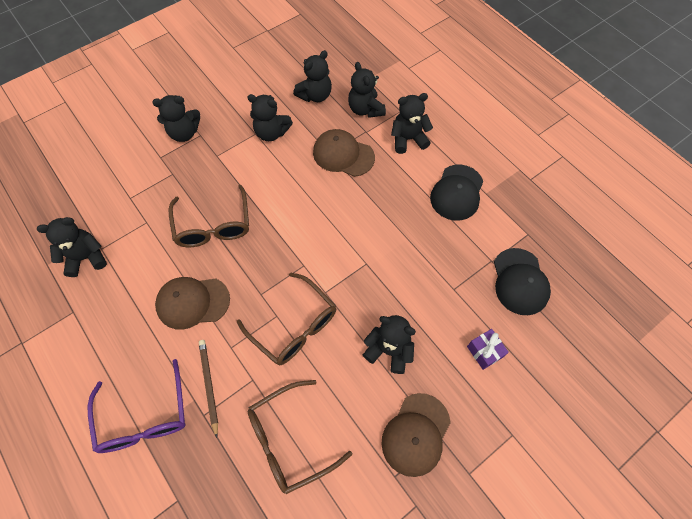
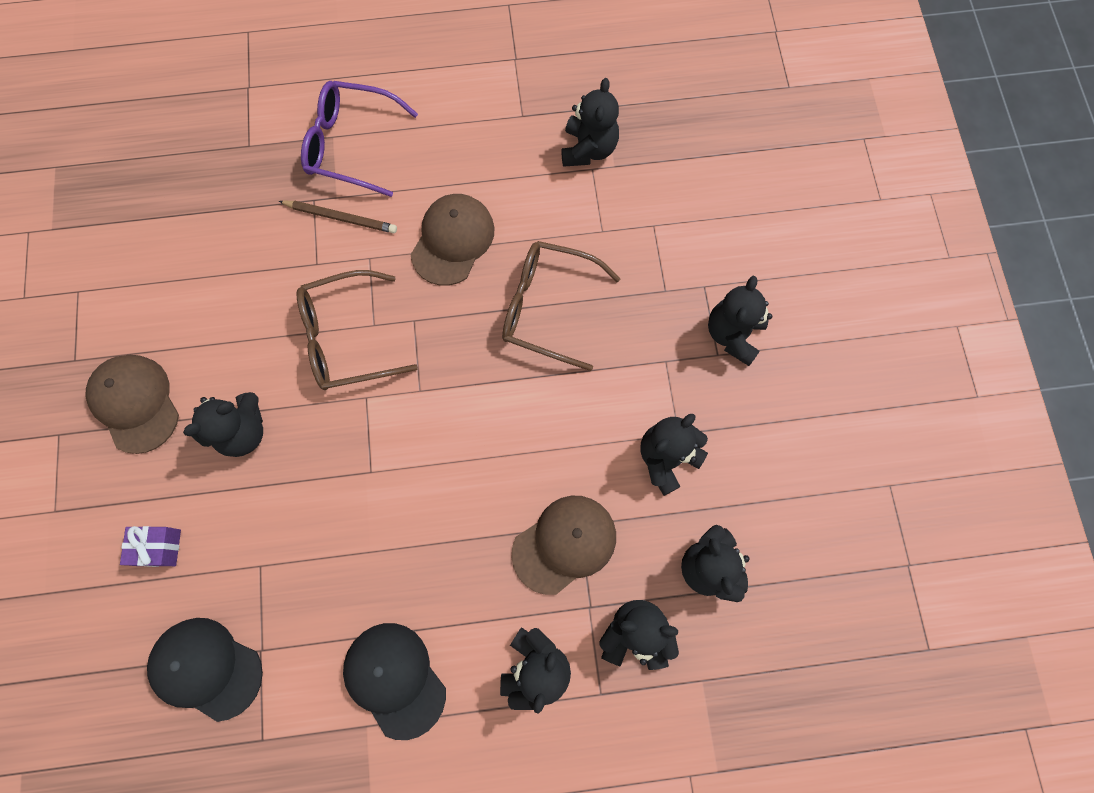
camera: 120 degrees right, 10 degrees up
(289, 440) = (227, 271): brown glasses -> none

